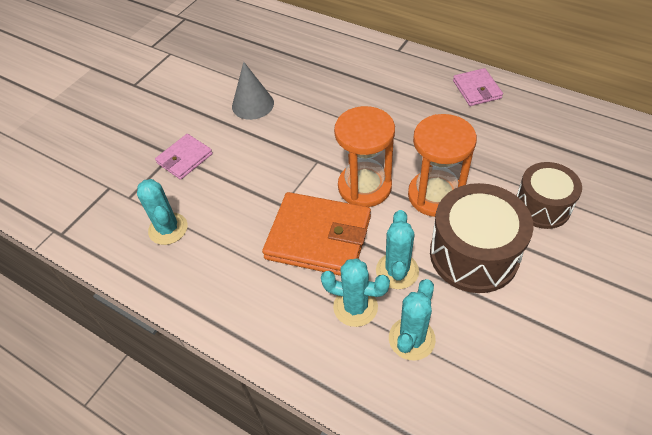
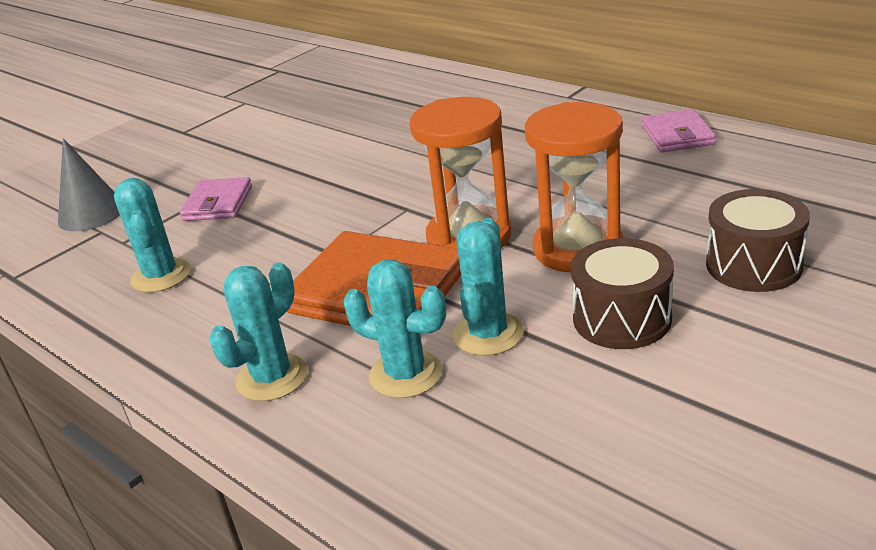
camera: 10 degrees right, 20 degrees down
(184, 158) = (218, 203): pink wallet -> pink wallet turned 45 degrees counterclockwise
(253, 104) = (336, 150): grey cone -> grey cone (91, 213)
(411, 339) = (485, 418): turquoise cactus -> turquoise cactus (272, 378)
(474, 254) = (622, 318): brown drum -> brown drum, size x0.65

